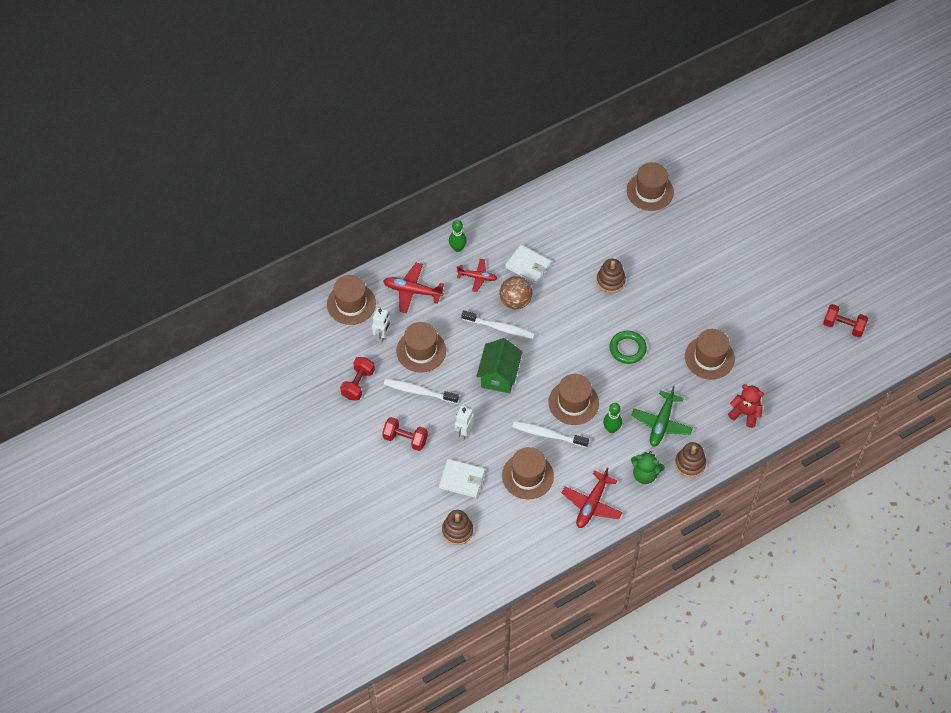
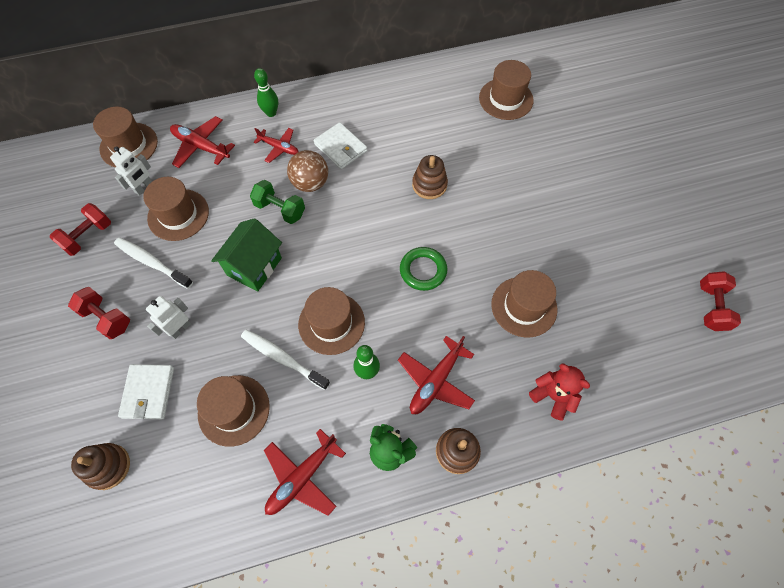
camera: 15 degrees right, 5 degrees up
(462, 479) = (148, 392): white wallet -> white wallet turned 60 degrees clockwise
(500, 328) = (280, 209): white toothbrush -> green dumbbell
(661, 423) = (435, 381): green plane -> red plane
(843, 326) = (711, 307): red dumbbell -> red dumbbell turned 60 degrees clockwise

